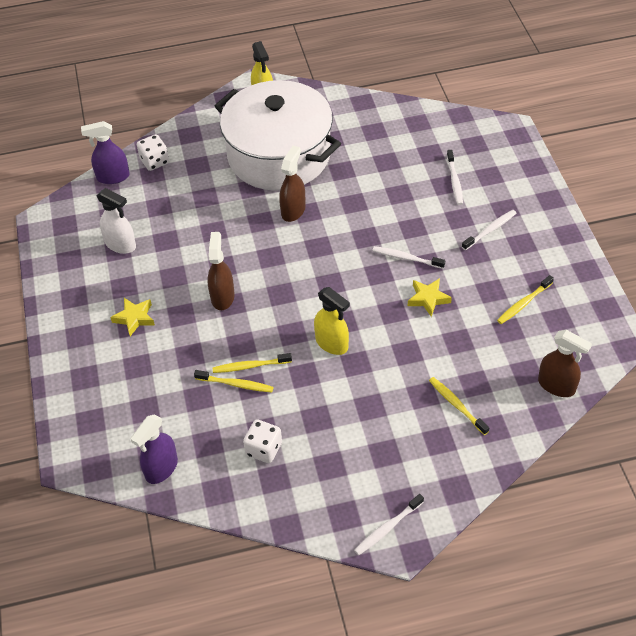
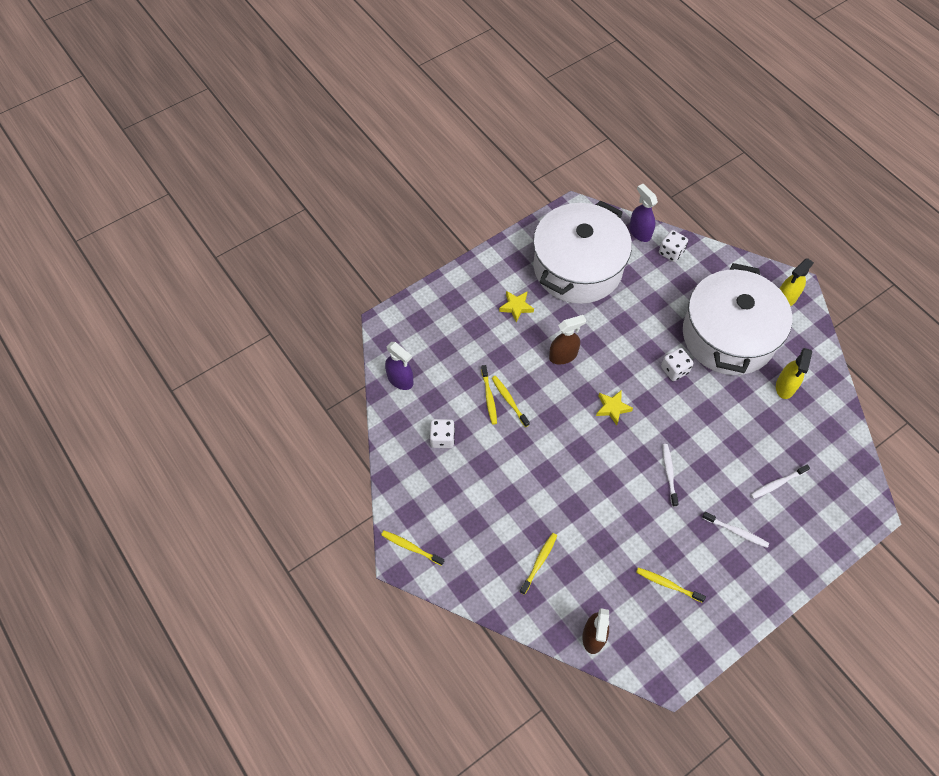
camera: 65 degrees right, 10 degrees up
(121, 245) = (577, 268): white spray bottle -> white pot
(161, 468) = (400, 380): purple spray bottle -> purple spray bottle turned 150 degrees counterclockwise
(293, 210) = (674, 370): brown spray bottle -> white dice
(332, 343) = (556, 449): yellow spray bottle -> yellow spray bottle (785, 386)
(387, 528) = (411, 547): white toothbrush -> yellow toothbrush
(428, 299) = (634, 505): yellow star -> yellow star (612, 408)

